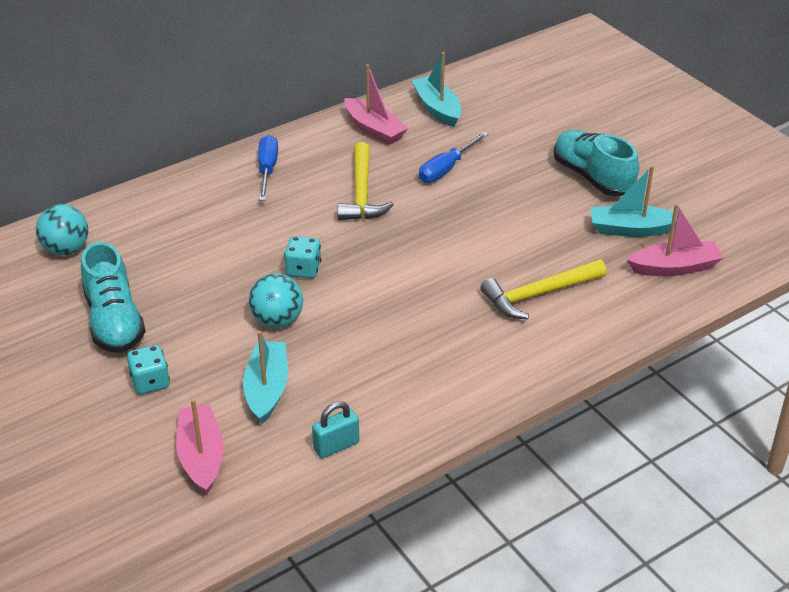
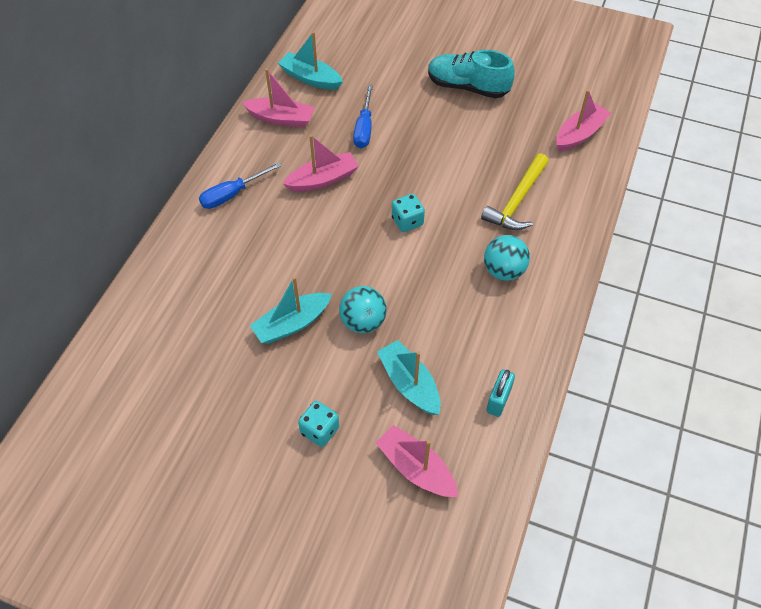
camera: 35 degrees left, 15 degrees up
(66, 249) = (136, 353): turquoise ball -> turquoise ball (503, 271)
(114, 321) = (241, 395): turquoise shoe -> none
(267, 170) = (232, 194): blue screwdriver -> blue screwdriver turned 90 degrees counterclockwise
(303, 269) = (341, 268): turquoise dice -> turquoise dice (407, 221)
(361, 193) = (323, 180): yellow hammer -> pink boat
(631, 229) = (528, 117): turquoise boat -> turquoise boat (292, 324)

